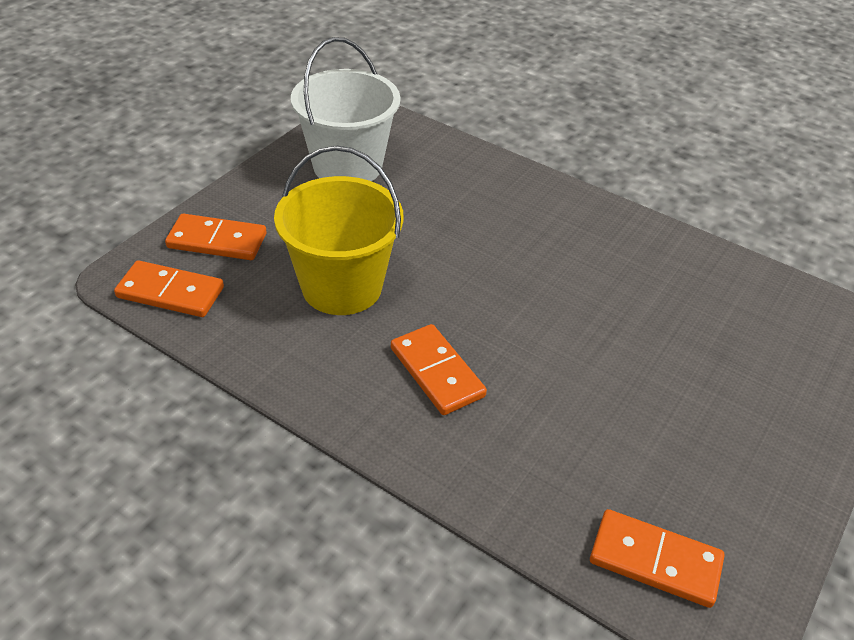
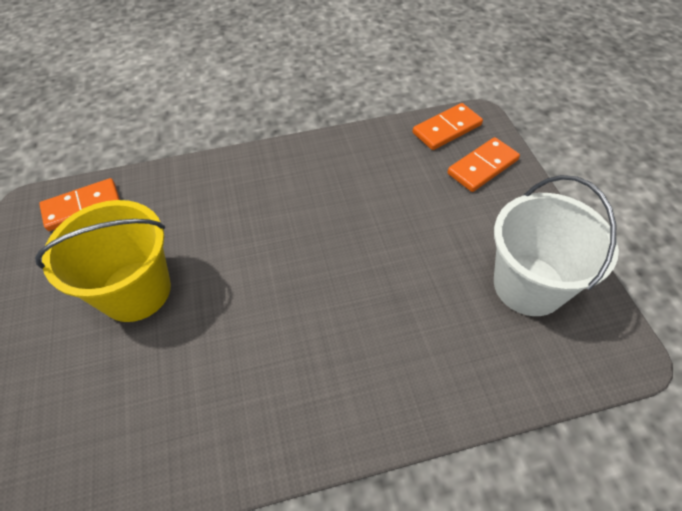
camera: 135 degrees right, 10 degrees up
(342, 287) = (384, 201): yellow bucket -> yellow bucket (136, 291)
(436, 372) = (273, 202): orange domino -> none

